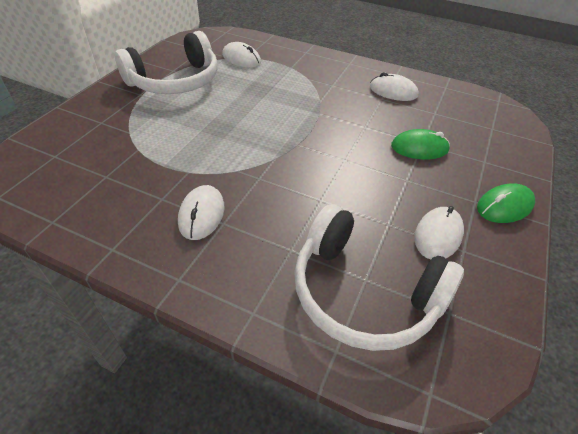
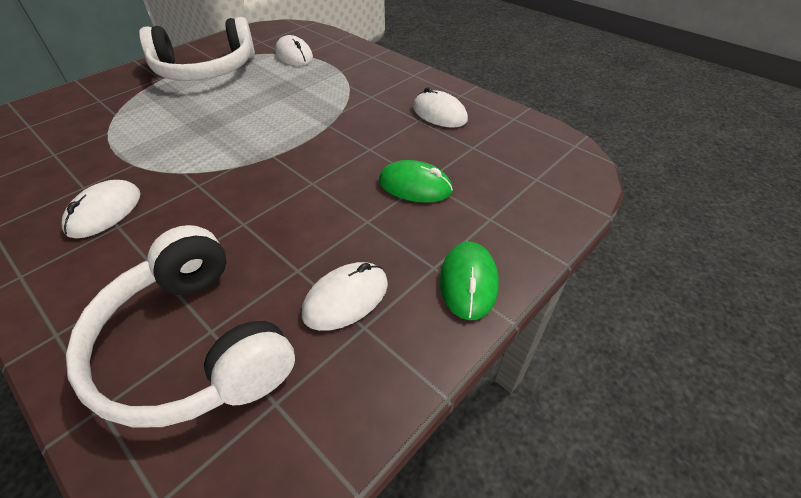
camera: 20 degrees right, 0 degrees up
(504, 206) = (468, 282): green mouse -> green mouse turned 75 degrees counterclockwise

